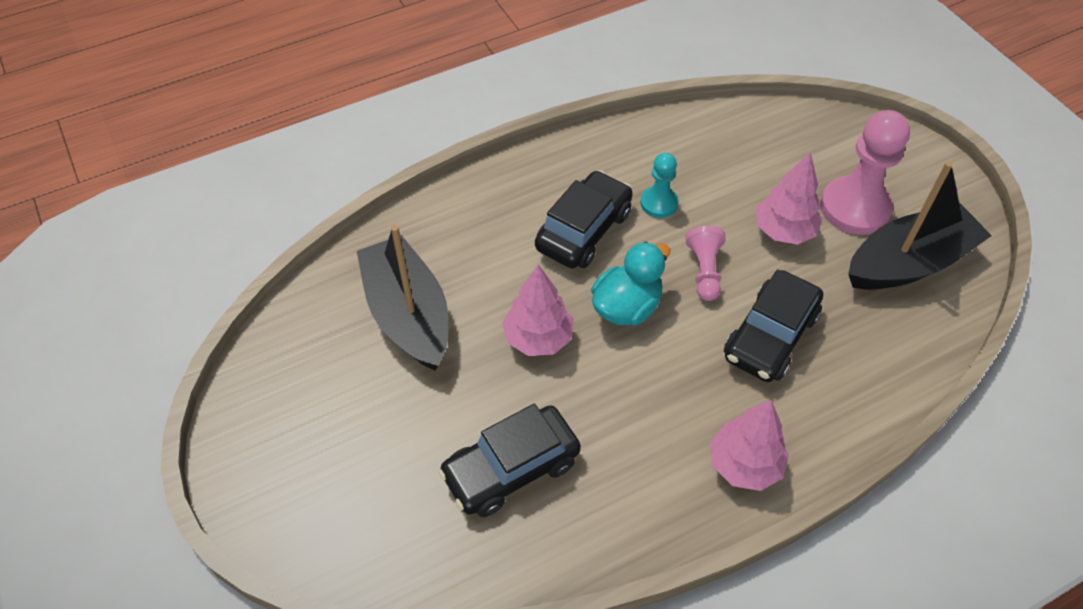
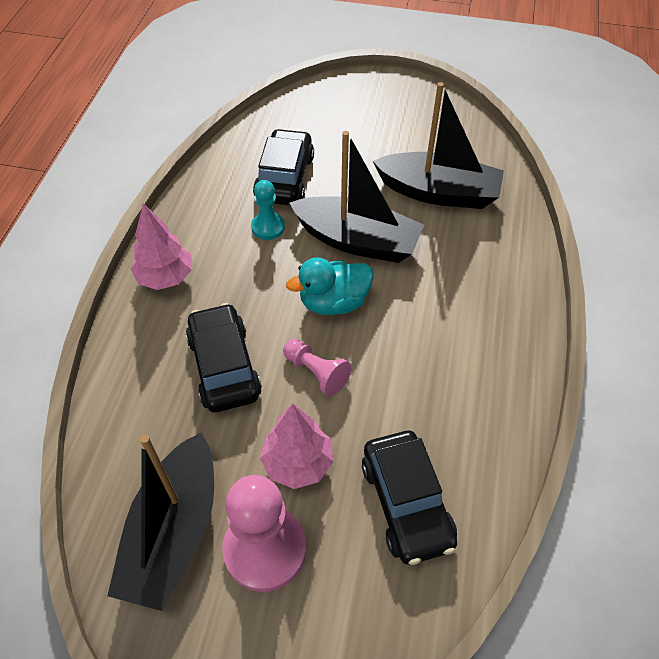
camera: 130 degrees right, 0 degrees up
(538, 338) = (357, 241): pink tree -> black boat
(583, 230) = (426, 326): black car -> black car (406, 503)
(626, 307) = (334, 302): turquoise duck -> turquoise duck turned 75 degrees clockwise
(659, 203) = (409, 396): turquoise pawn -> turquoise pawn (268, 227)

